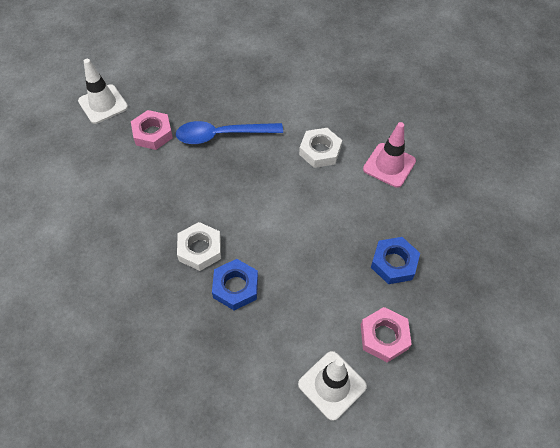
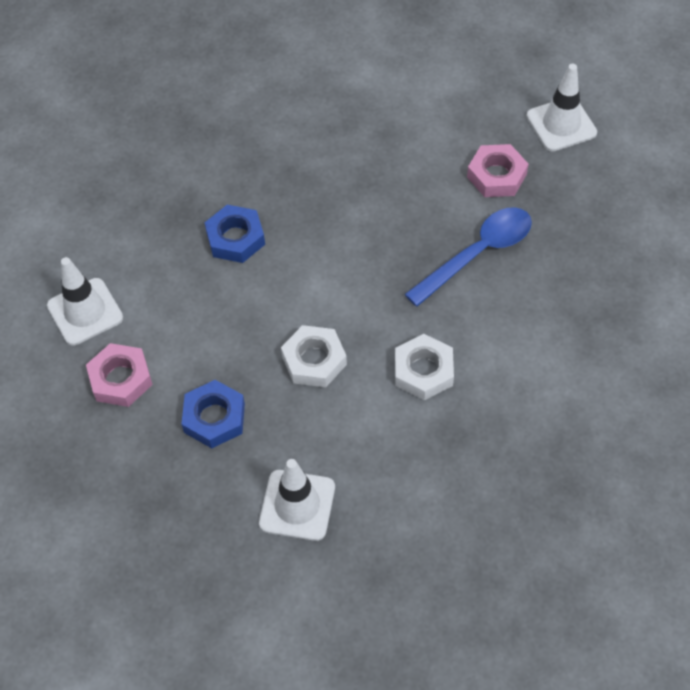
camera: 105 degrees right, 0 degrees up
(200, 249) = (298, 209): white nut -> white nut (314, 360)
(221, 135) = (478, 253): blue spoon -> blue spoon turned 45 degrees clockwise
(389, 165) = (377, 458): pink traffic cone -> none
(437, 200) = (297, 505): none -> white traffic cone

